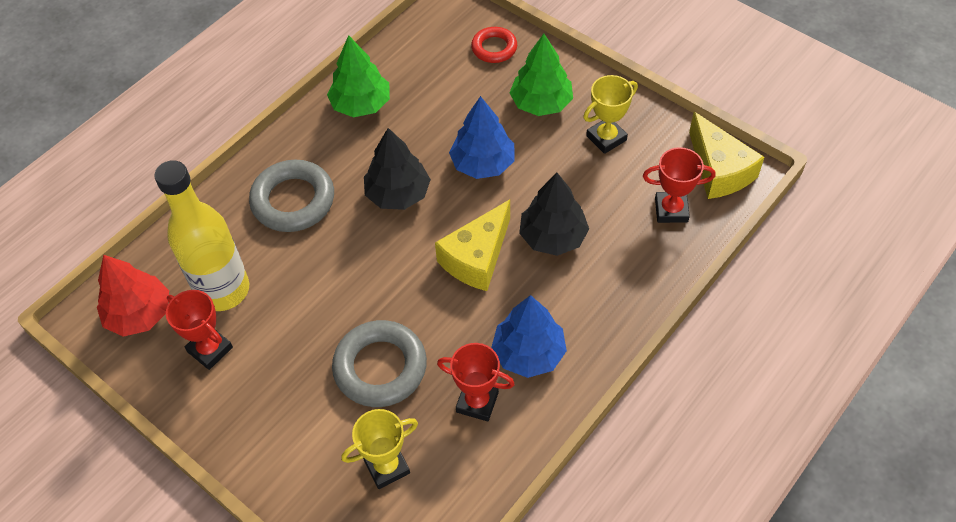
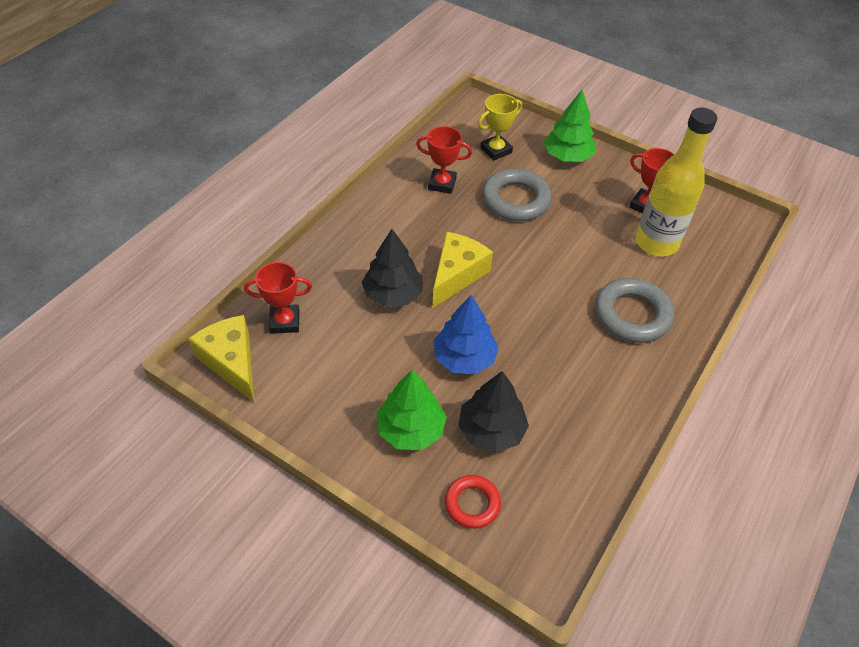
camera: 170 degrees right, 5 degrees down
(139, 314) = (711, 225): red tree -> none
(361, 104) = (605, 418): green tree -> green tree (567, 156)
(398, 194) = (538, 325): black tree -> black tree (491, 430)
(528, 353) = (408, 212): blue tree -> none
(606, 138) = (341, 391): yellow trophy -> none

